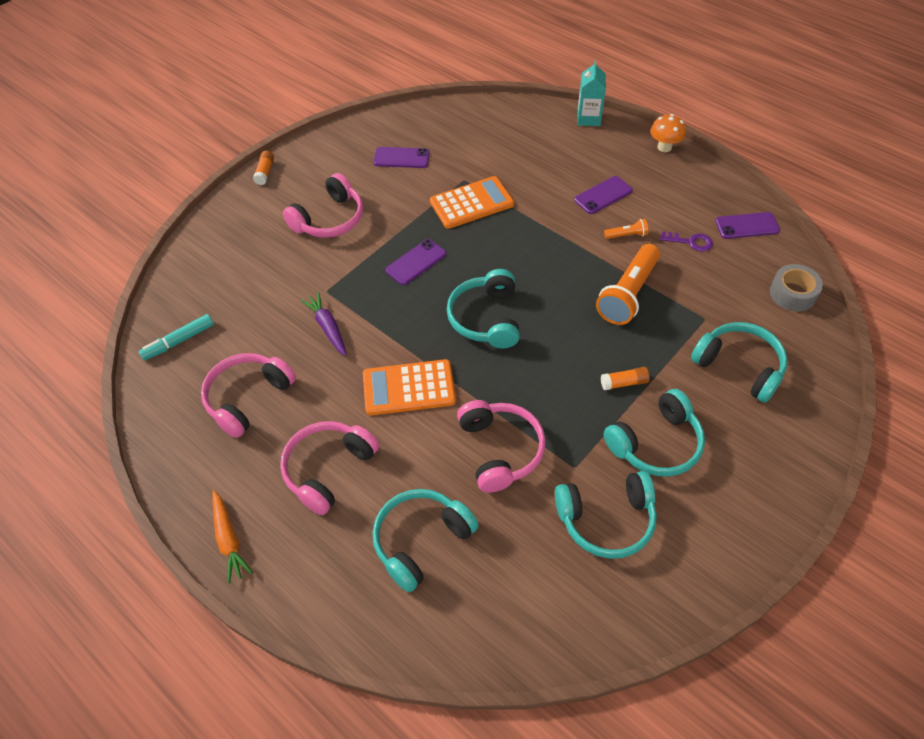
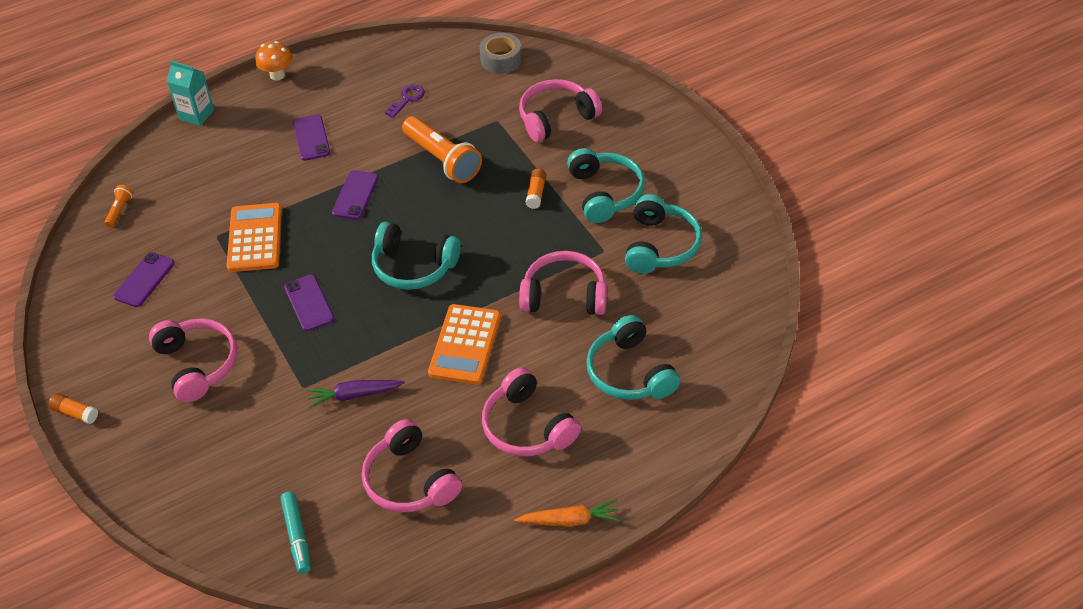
camera: 70 degrees left, 5 degrees down
(627, 235) = (373, 138): orange flashlight -> orange flashlight (120, 210)
(739, 366) = (556, 118): turquoise headphones -> pink headphones
(747, 226) = (411, 58): purple phone -> purple phone (355, 195)

